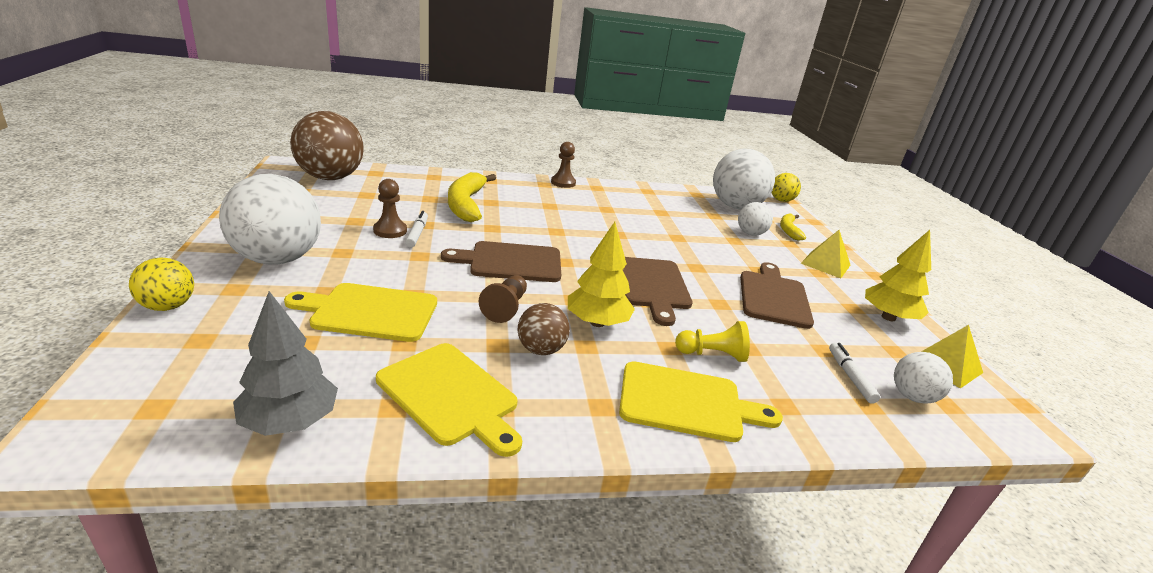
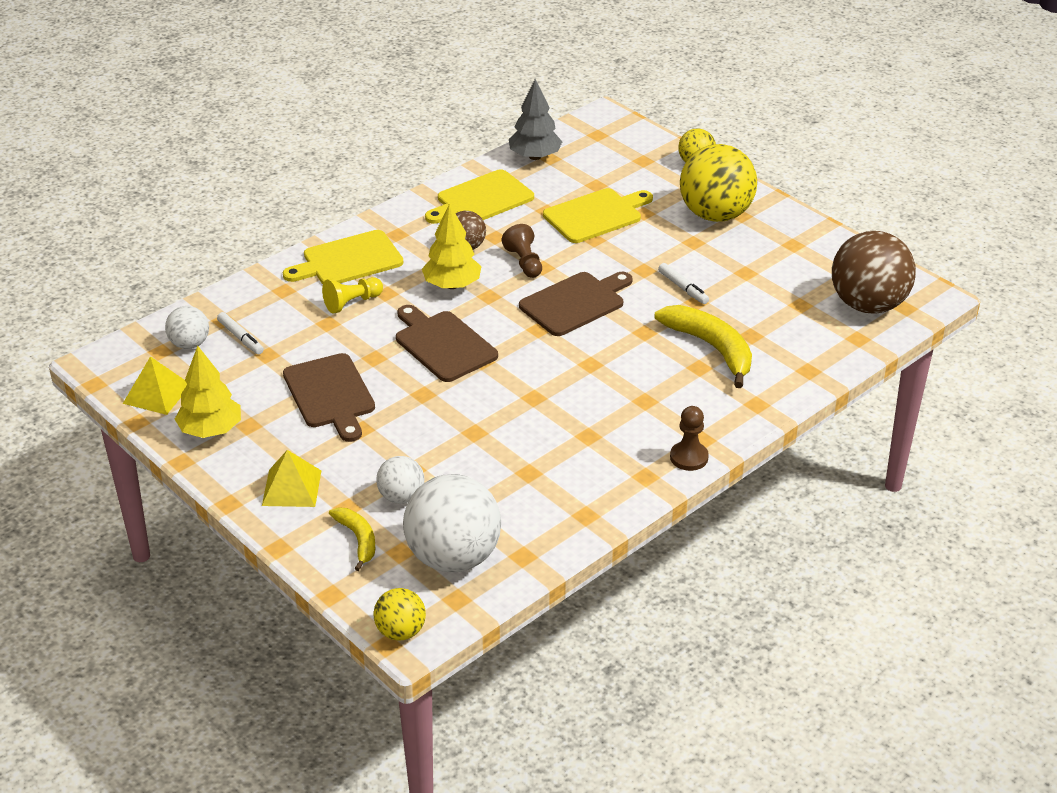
camera: 150 degrees right, 10 degrees up
(277, 259) = (715, 215): white ball -> yellow ball
(390, 231) = (705, 278): brown pawn -> none
(450, 396) = (481, 199): yellow cutting board -> yellow cutting board turned 45 degrees counterclockwise

